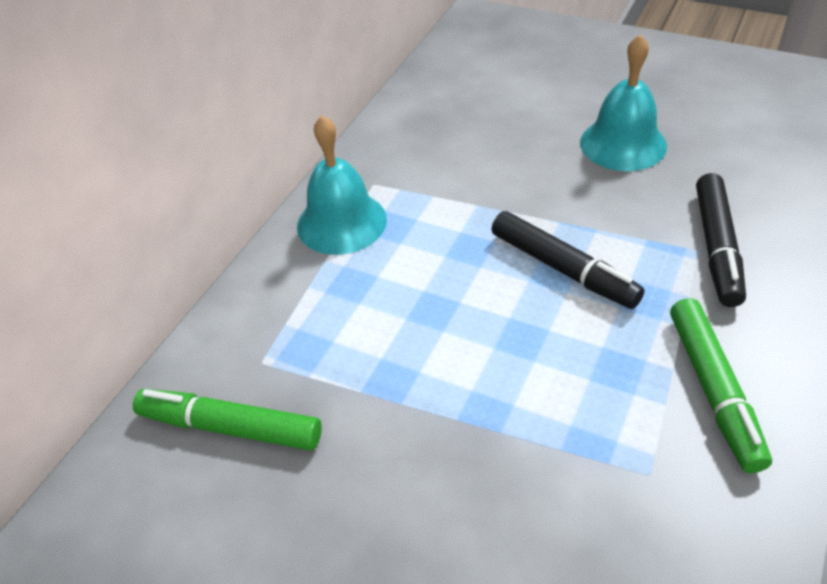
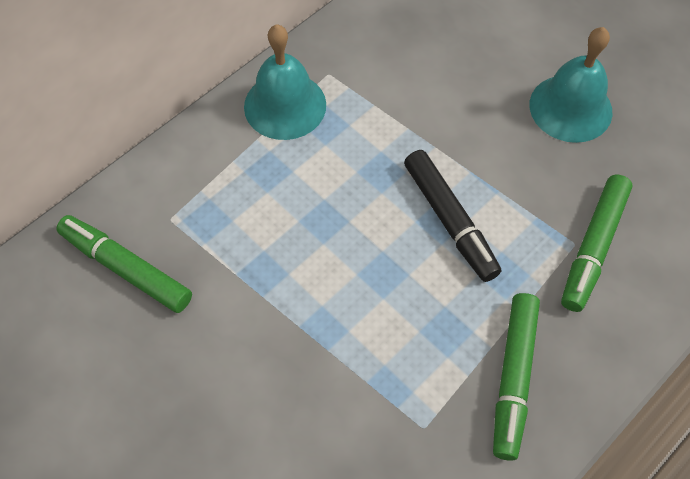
camera: 15 degrees right, 15 degrees up
(717, 247) = (593, 247): black marker -> green marker

